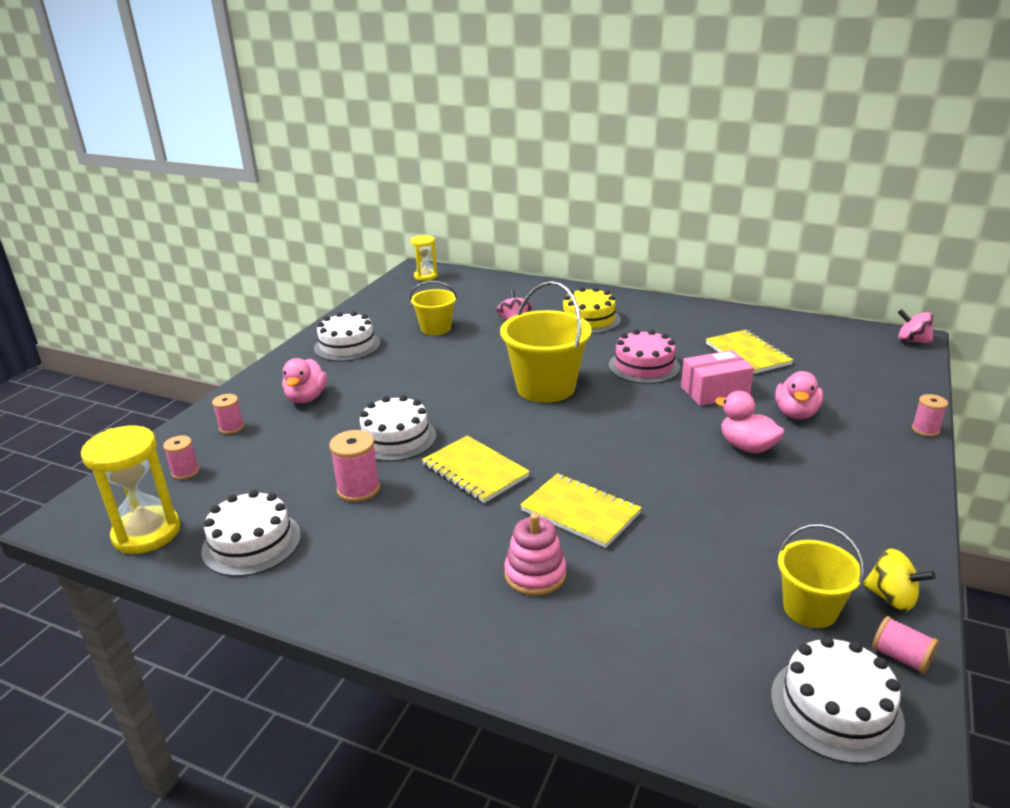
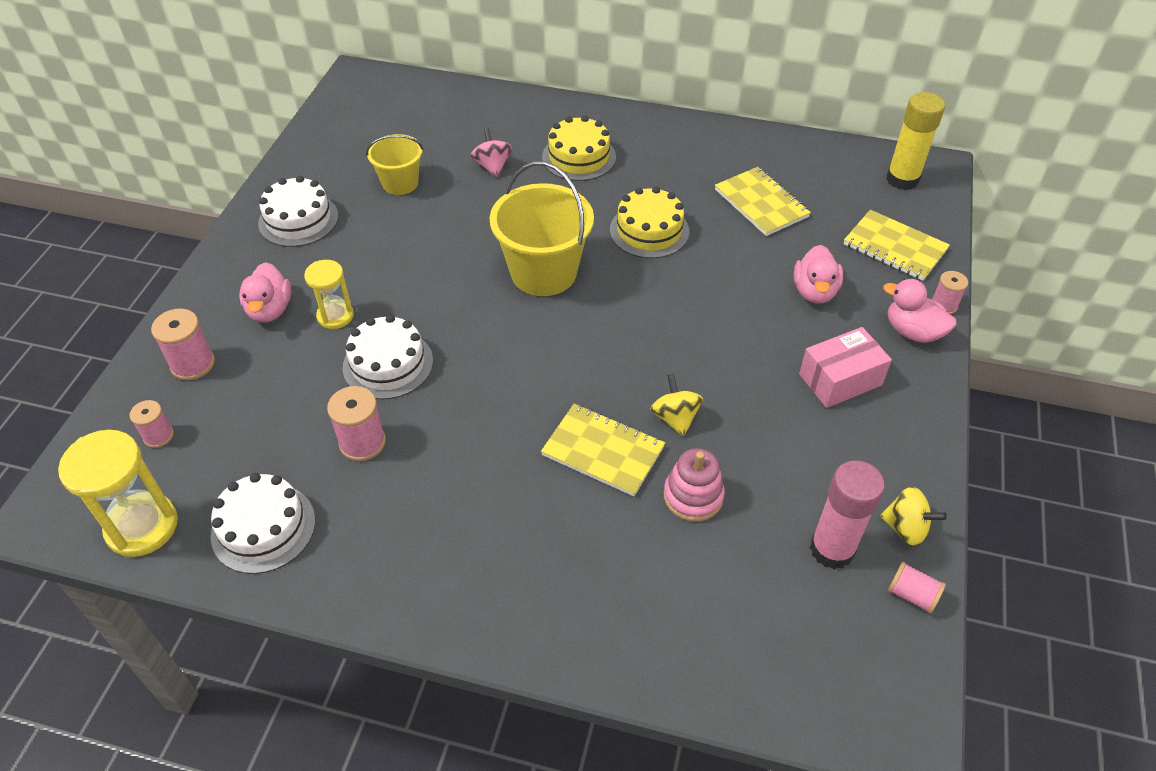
camera: 10 degrees left, 20 degrees up
(231, 428) = (193, 364): pink spool -> pink spool, size x1.55
(425, 276) = (370, 89): yellow hourglass -> yellow hourglass (335, 316)
(475, 471) = (484, 405): yellow notebook -> yellow notebook (894, 247)
(535, 574) = (568, 537): pink stacking toy -> pink stacking toy (693, 496)
(644, 366) = (649, 230): pink cake -> yellow cake
(653, 493) = (675, 418): none -> yellow spinning top
(714, 391) = (728, 265): pink box -> pink box (840, 379)
(747, 447) = (766, 345): pink duck -> pink duck (912, 332)
(810, 609) = (832, 549): yellow bucket -> pink glue stick
(836, 708) = (855, 657): white cake -> none
(880, 345) = (902, 179): none -> yellow glue stick
(912, 341) = (935, 171): pink spinning top -> none

